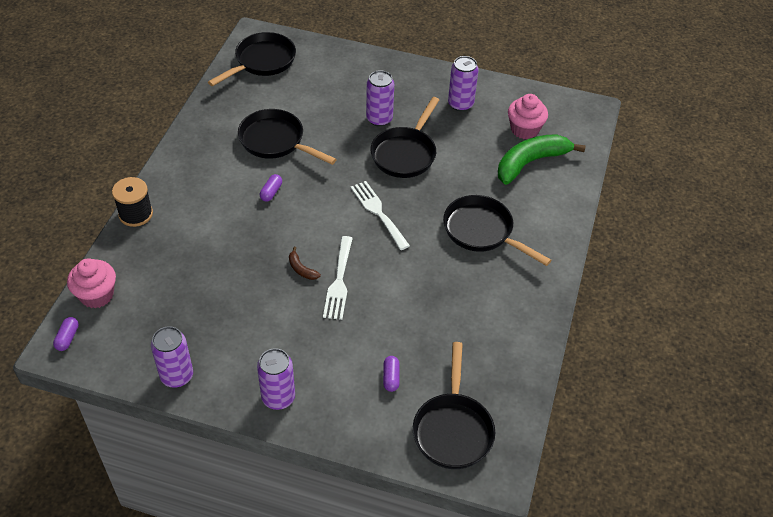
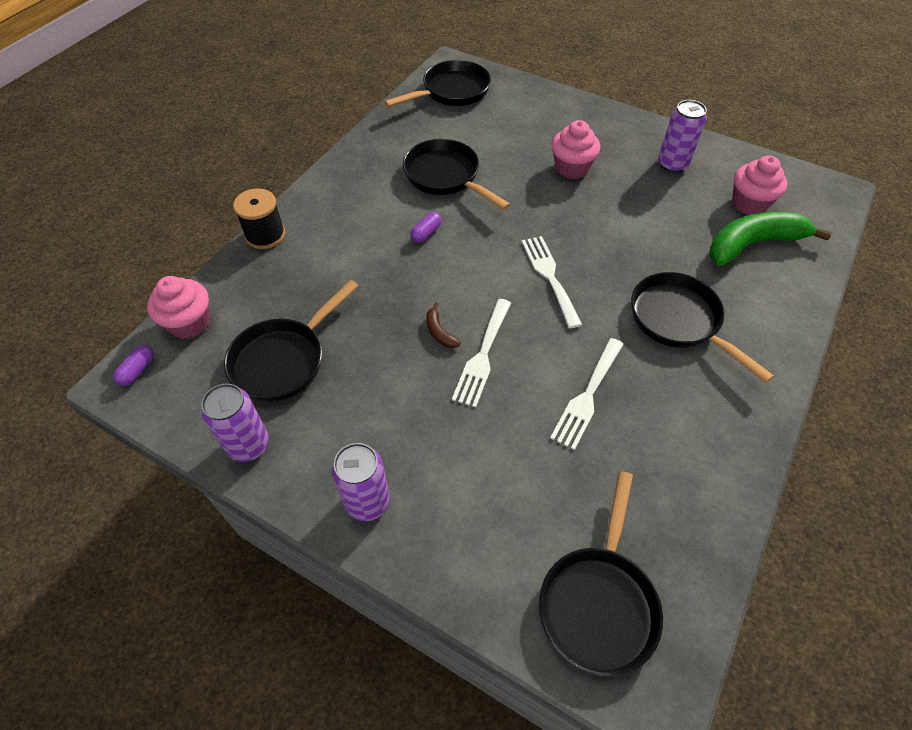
camera: 15 degrees right, 5 degrees up
(379, 119) = (571, 168): purple can -> pink cupcake
(391, 377) = (524, 503): purple capsule -> none
(405, 153) = (596, 211): black pan -> black pan (284, 360)
(423, 297) = (587, 396): none -> white fork

